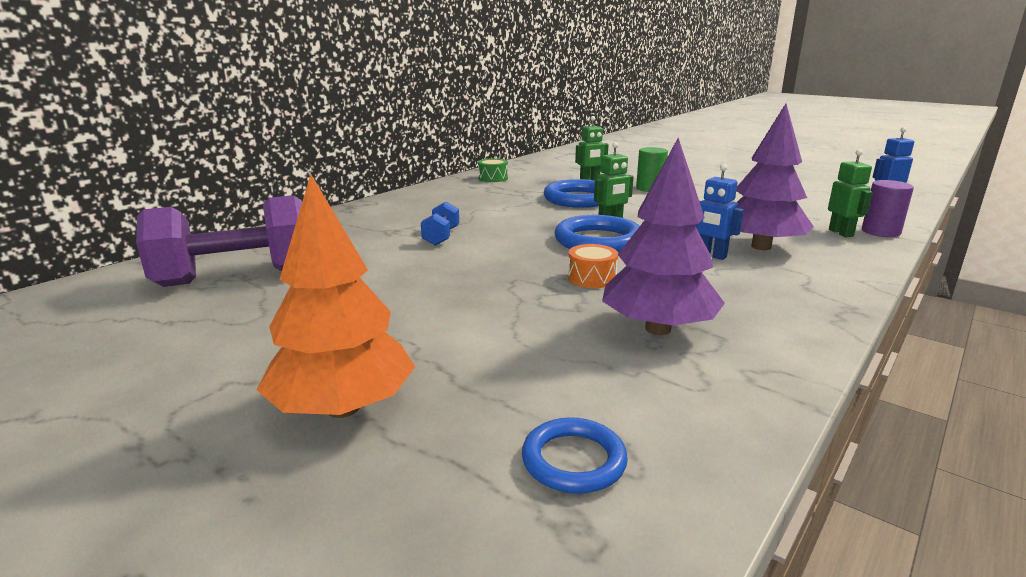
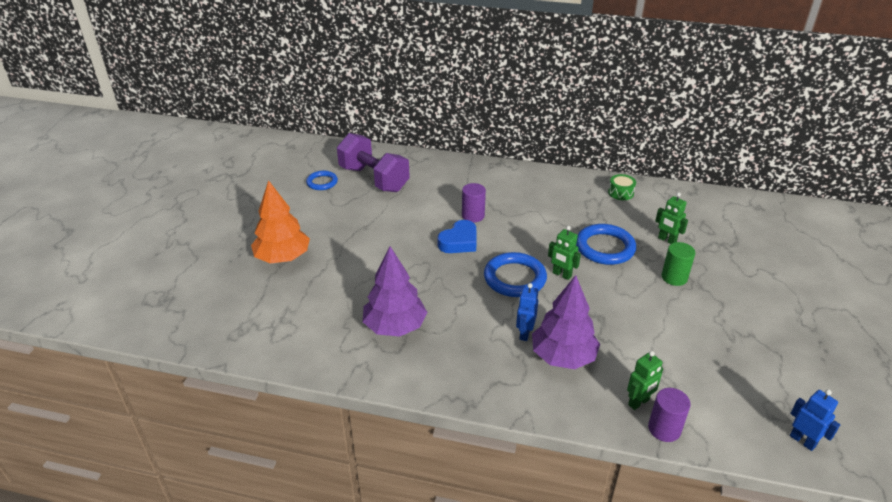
camera: 65 degrees right, 15 degrees up
(441, 237) = (473, 216): blue dumbbell -> purple cylinder
(489, 253) = (459, 242): none -> blue heart
(573, 460) = (274, 323): blue ring -> blue ring (322, 182)
(592, 278) = (448, 289): orange drum -> none

